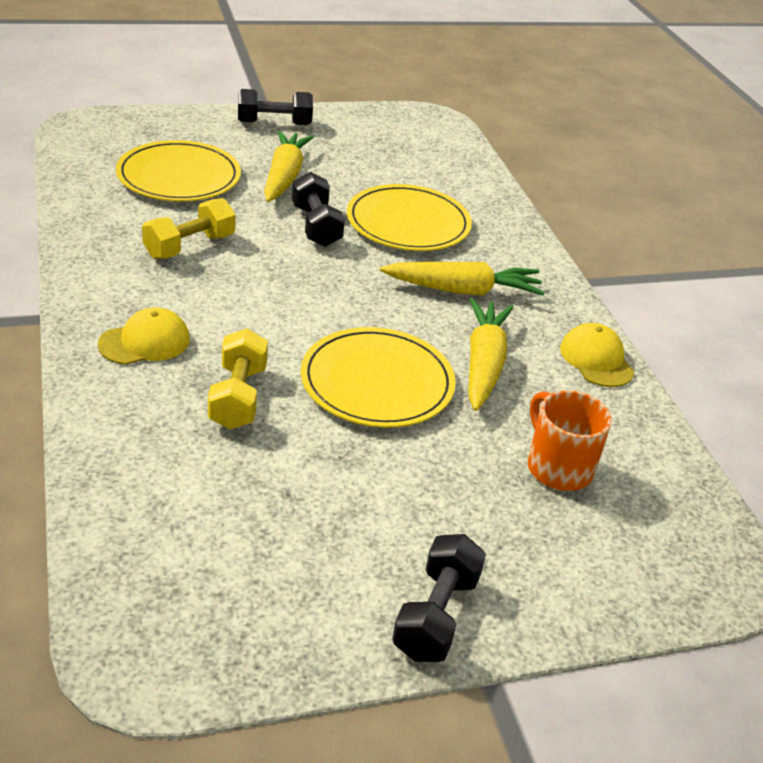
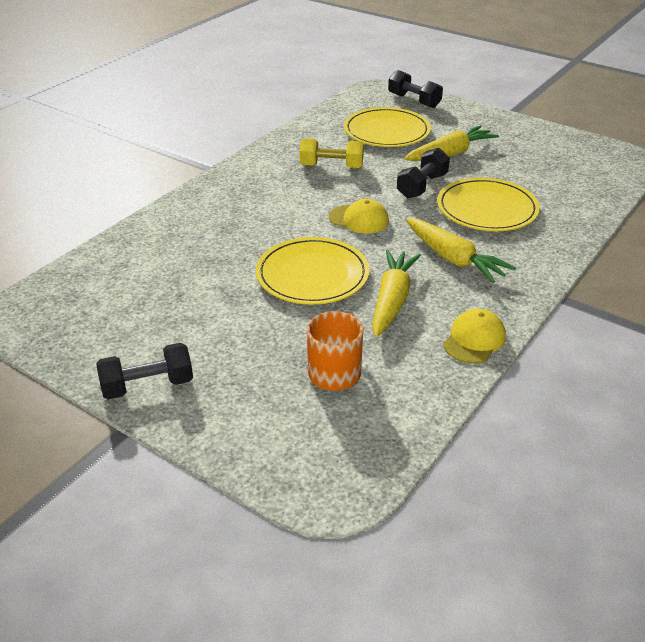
camera: 55 degrees right, 0 degrees up
(145, 342) = (233, 198): yellow cap -> yellow cap (359, 219)
(238, 397) = (232, 243): yellow dumbbell -> none
(274, 123) = (497, 124): black dumbbell -> black dumbbell (414, 101)
(483, 363) = (392, 300): yellow carrot -> yellow carrot turned 45 degrees counterclockwise

